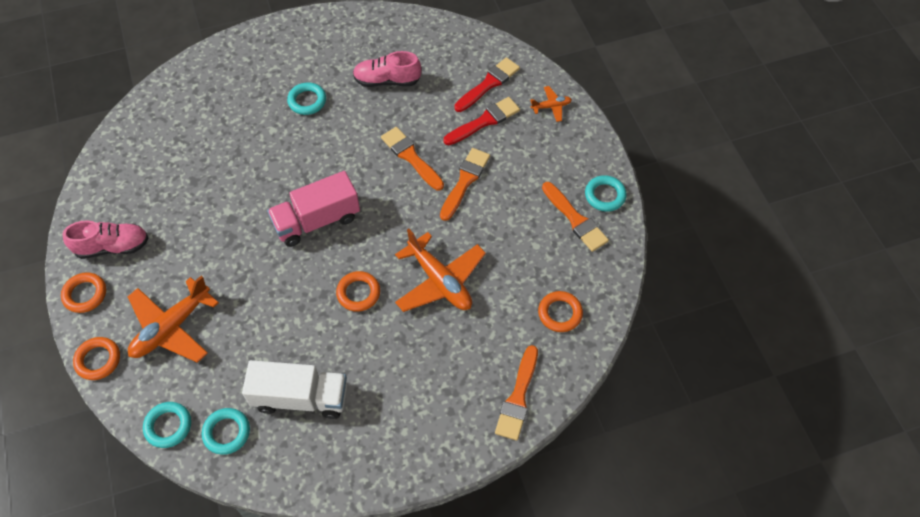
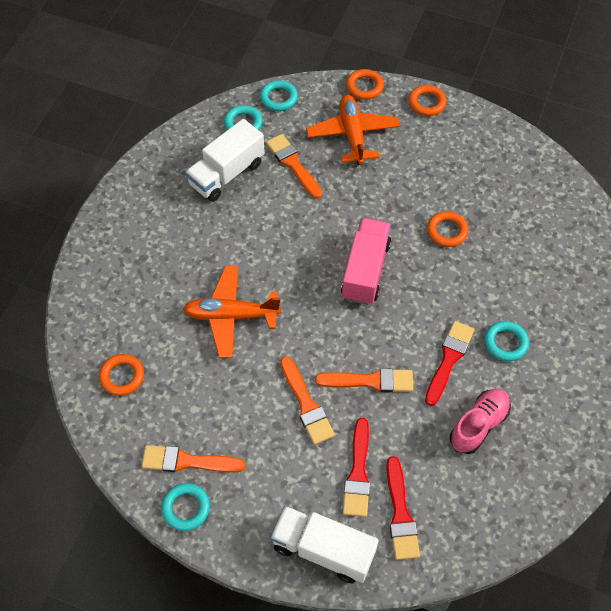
camera: 130 degrees right, 0 degrees up
(113, 247) = (456, 136): pink shoe -> none
(350, 124) = (449, 359): none -> red brush
(358, 293) = (273, 256): orange ring -> orange ring (447, 231)
(518, 397) = (92, 296): orange brush -> orange brush (293, 164)
(551, 106) = (323, 550): orange plane -> white truck

